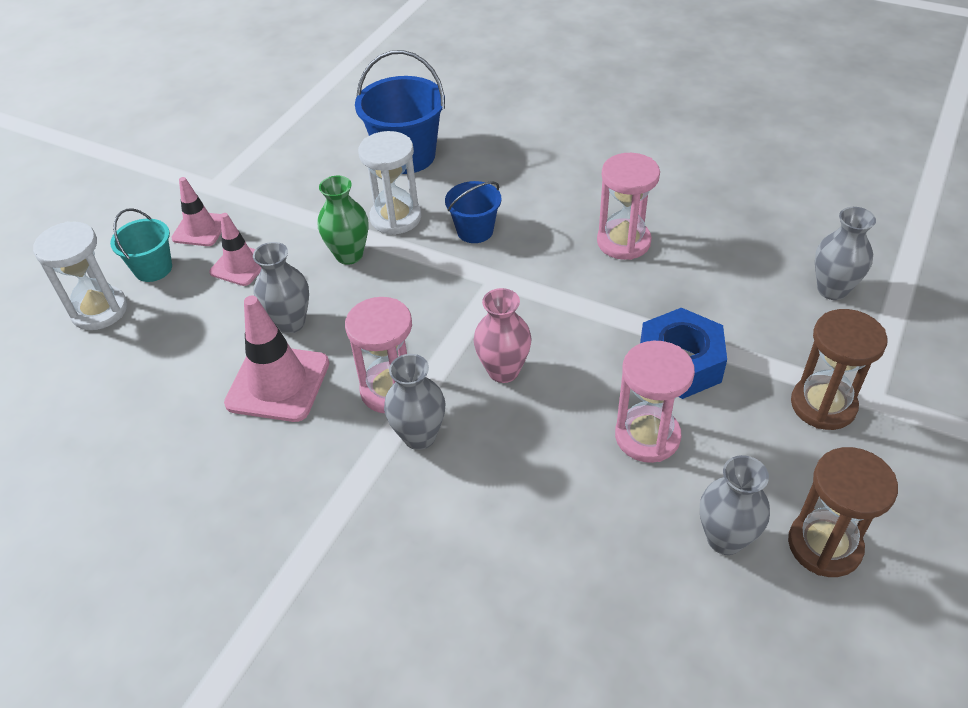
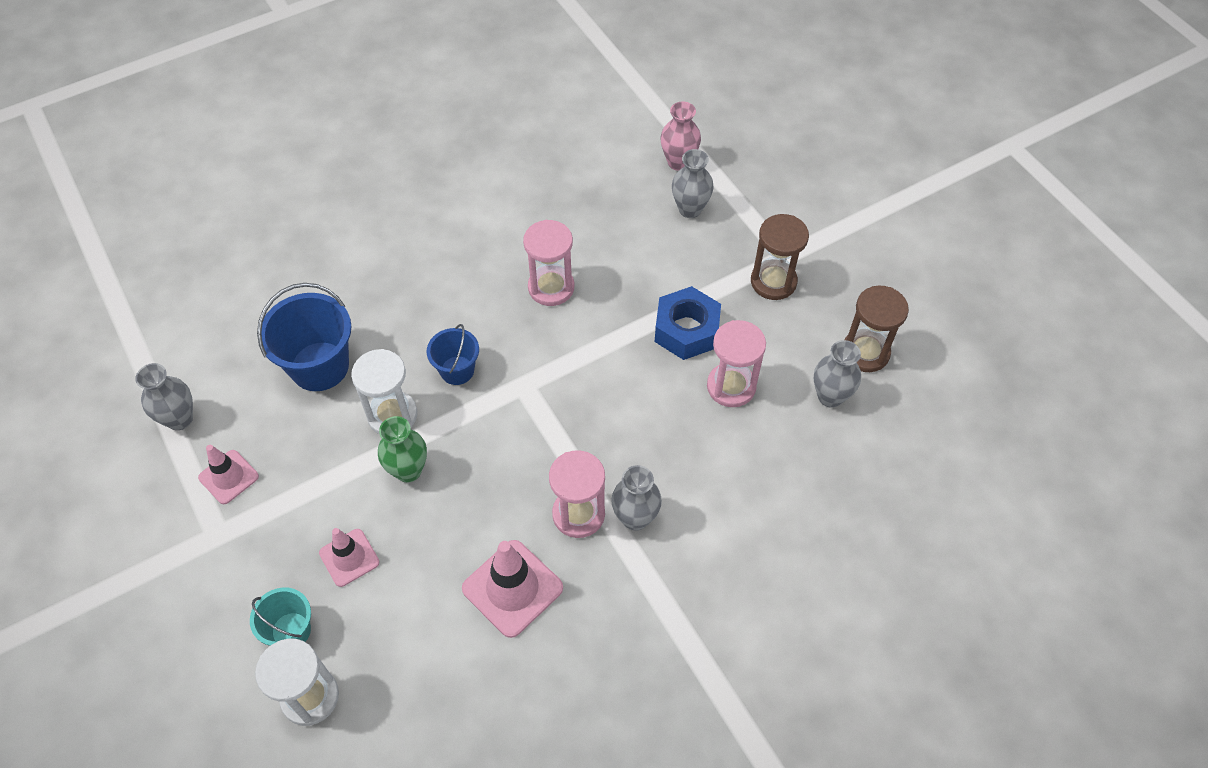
camera: 60 degrees left, 10 degrees up
(200, 229) = (270, 570): pink traffic cone -> pink traffic cone (228, 477)
(290, 322) = (452, 550): grey vase -> grey vase (179, 419)
(503, 371) = (615, 434): pink vase -> pink vase (678, 162)

